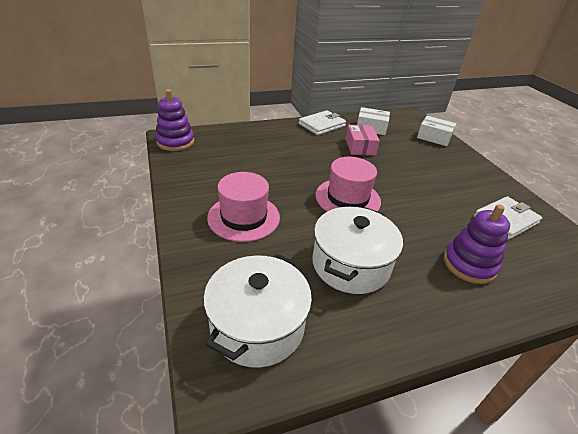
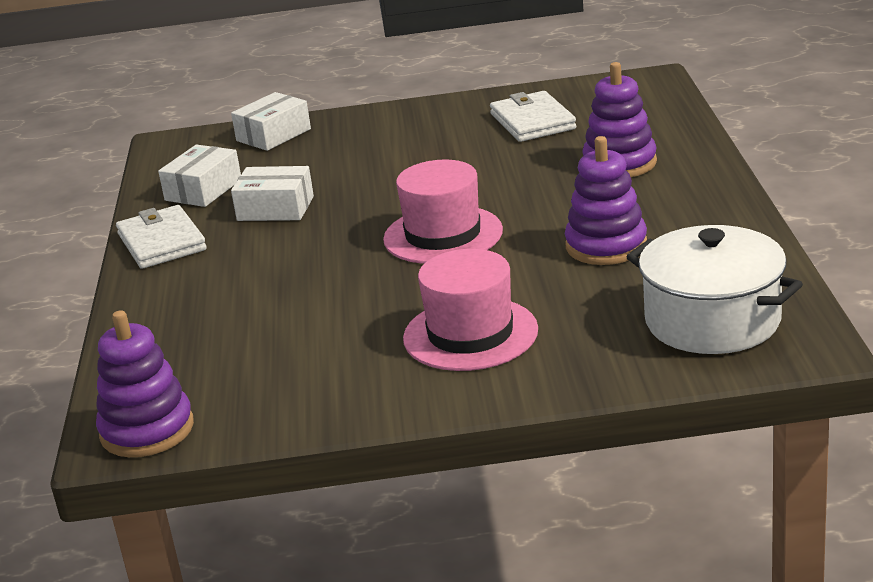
camera: 70 degrees left, 10 degrees down
(351, 264) = (606, 246): white pot -> purple stacking toy
(360, 147) = (275, 208): pink box -> white box

